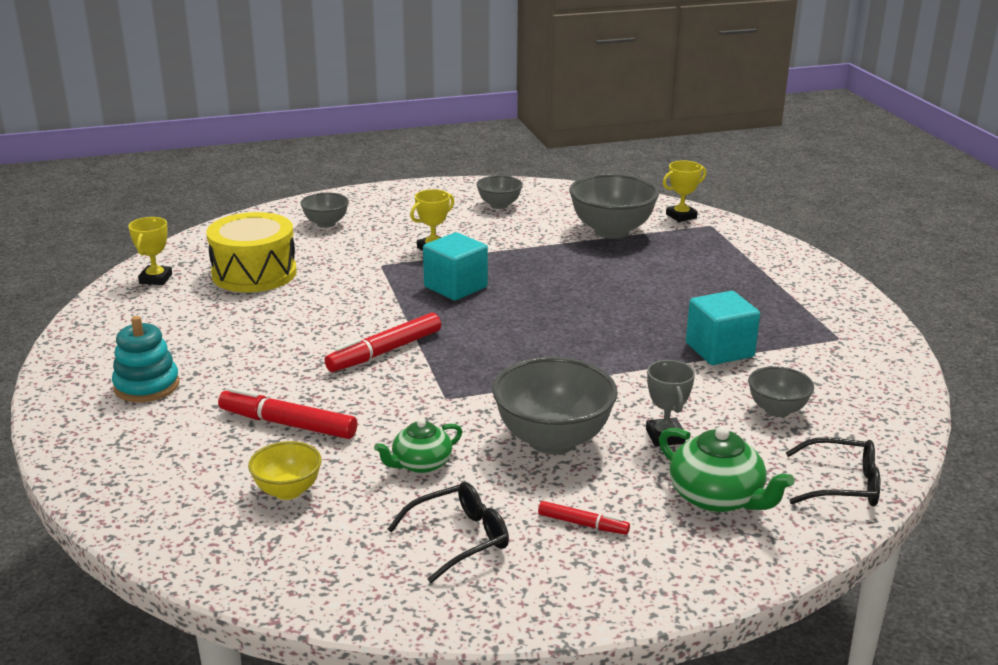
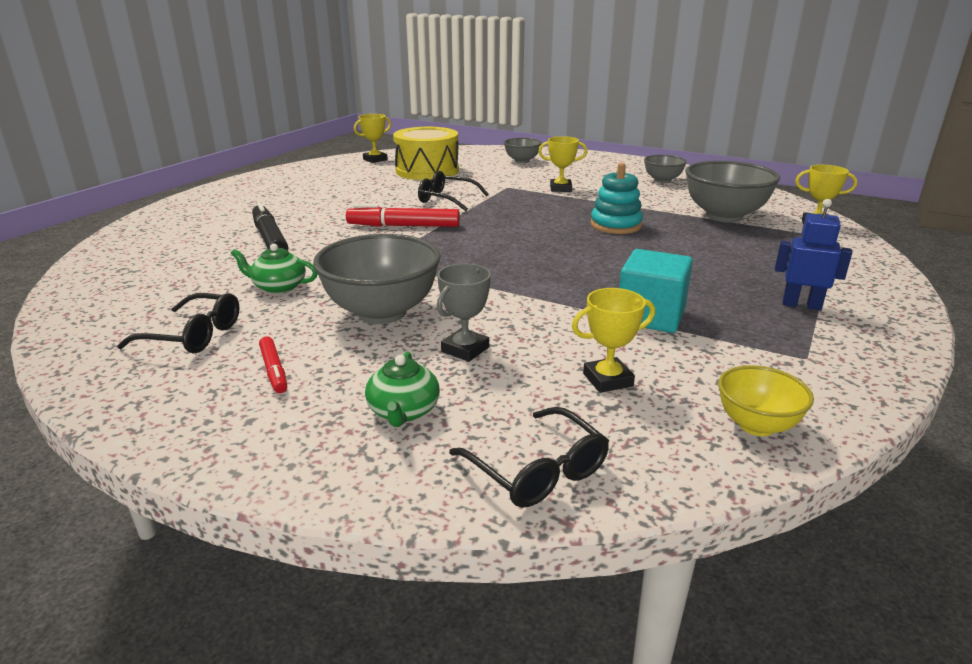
camera: 45 degrees right, 0 degrees up
(147, 386) = (258, 198): turquoise stacking toy -> turquoise stacking toy (615, 225)
(287, 491) = (189, 267): yellow bowl -> yellow bowl (756, 425)
(288, 424) = (269, 238): red marker -> black marker
(356, 303) = (446, 199): none -> black glasses
(455, 287) = (527, 210): turquoise cube -> none
(717, 497) = (403, 411): green teapot -> green teapot, size x0.66
(777, 410) = (608, 380): grey bowl -> yellow trophy
(780, 298) = (801, 305): none -> blue robot

